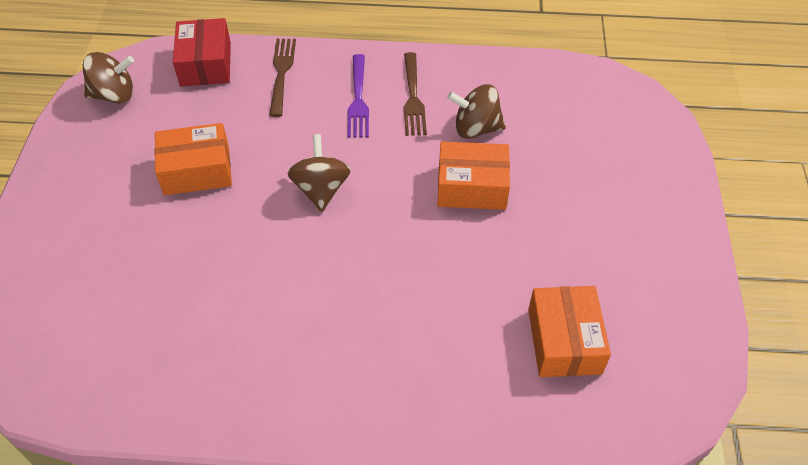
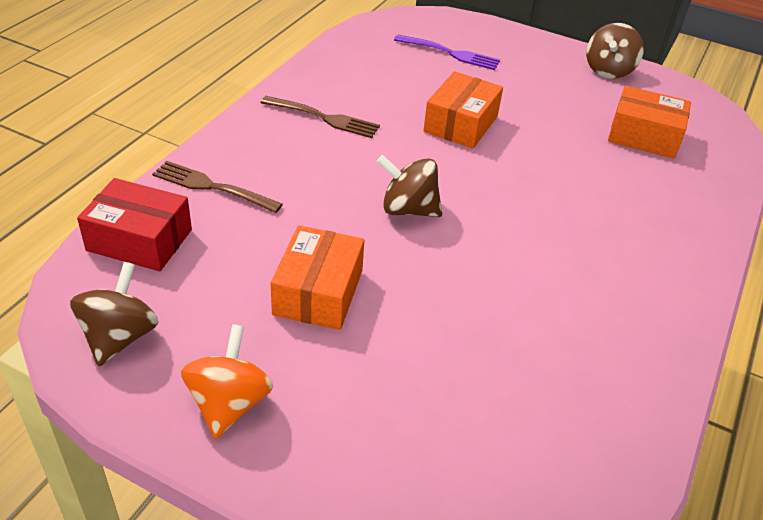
camera: 70 degrees left, 10 degrees down
(78, 165) = (229, 403): none -> orange spinning top
(358, 99) = (298, 149): purple fork -> purple fork (449, 53)
(476, 128) = (392, 99): brown spinning top -> brown spinning top (608, 71)

